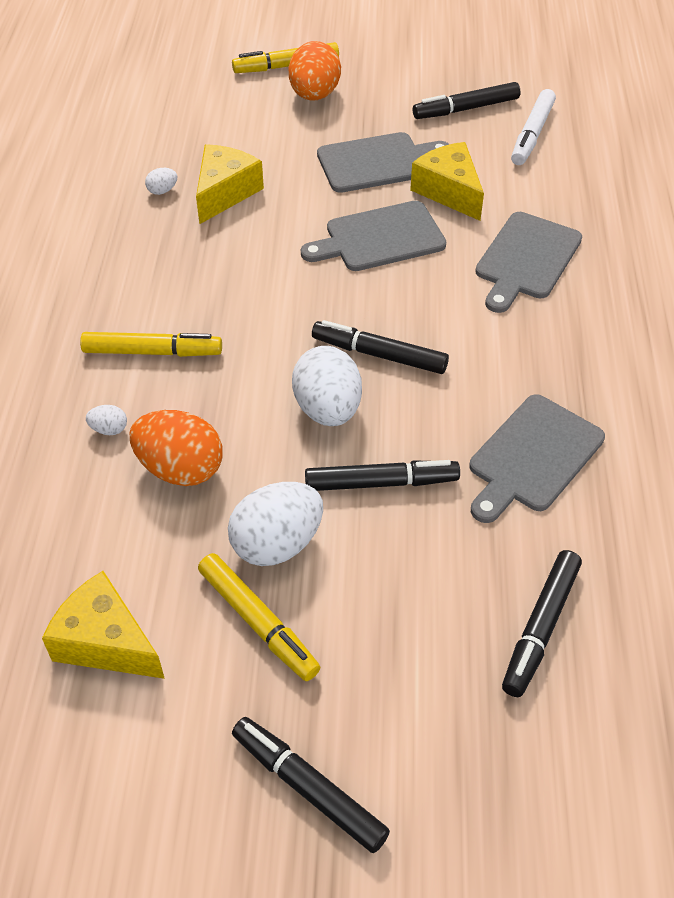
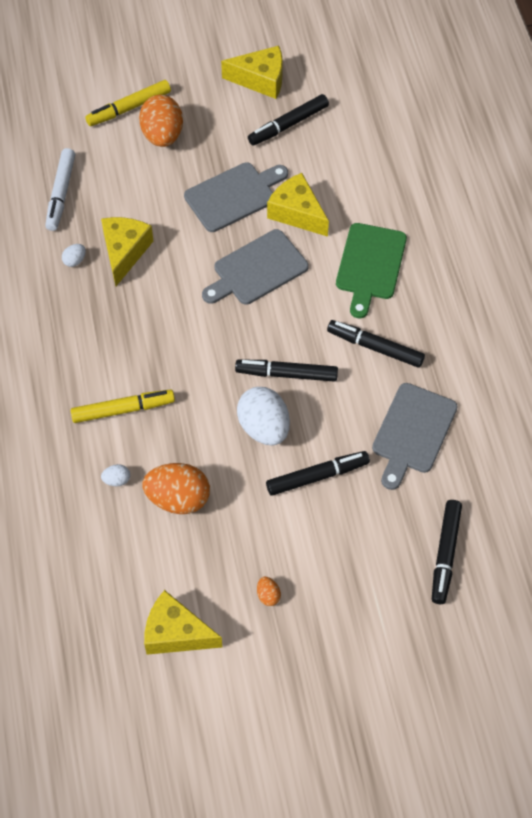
camera: 15 degrees left, 10 degrees up
(258, 622) = (268, 595): yellow marker -> orange egg
(277, 543) = (262, 538): white egg -> none
(308, 788) = (333, 691): black marker -> black marker (375, 347)
(447, 65) = (261, 80): none -> yellow cheese
(526, 259) = (370, 265): grey cutting board -> green cutting board
(532, 134) = (346, 141): white marker -> white marker (61, 194)

